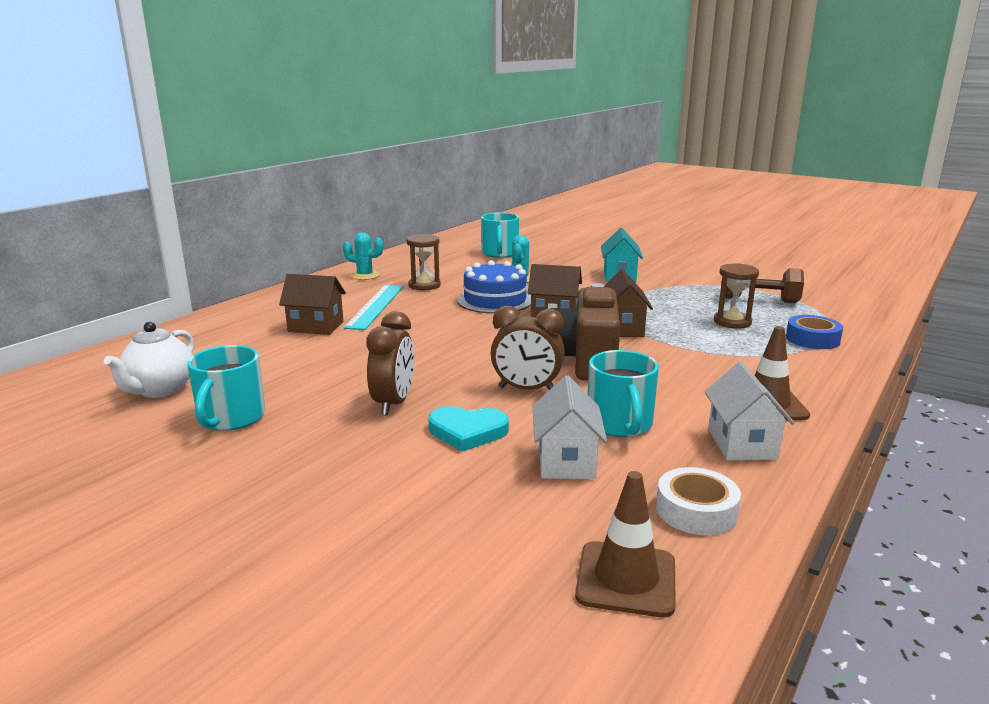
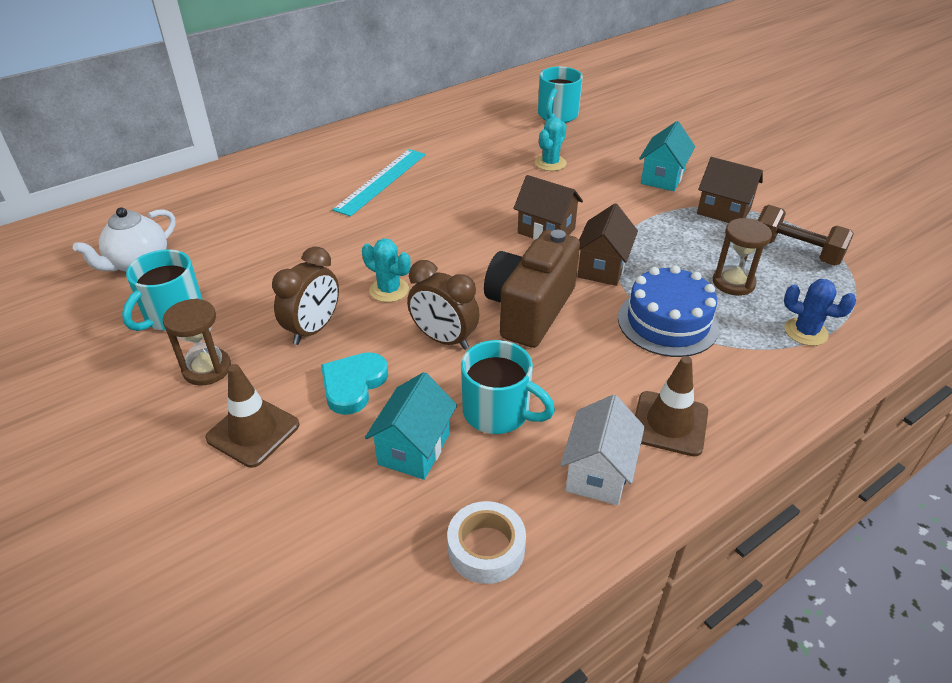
camera: 20 degrees right, 20 degrees up
(316, 327) = (309, 202): brown house -> brown house (723, 211)
(365, 276) = (399, 130): turquoise cactus -> turquoise cactus (389, 290)
(424, 285) = (447, 157): brown hourglass -> brown hourglass (207, 369)
(467, 432) = (353, 385): turquoise heart -> turquoise heart turned 90 degrees clockwise
(495, 300) = (501, 194): blue cake -> blue cake (667, 322)
(566, 461) = (414, 449): white house -> turquoise house
(620, 424) = (498, 412): turquoise mug -> turquoise mug turned 75 degrees counterclockwise
(626, 579) = (366, 609): brown traffic cone -> brown traffic cone (253, 431)
(812, 339) = (805, 332): blue tape -> blue cactus

